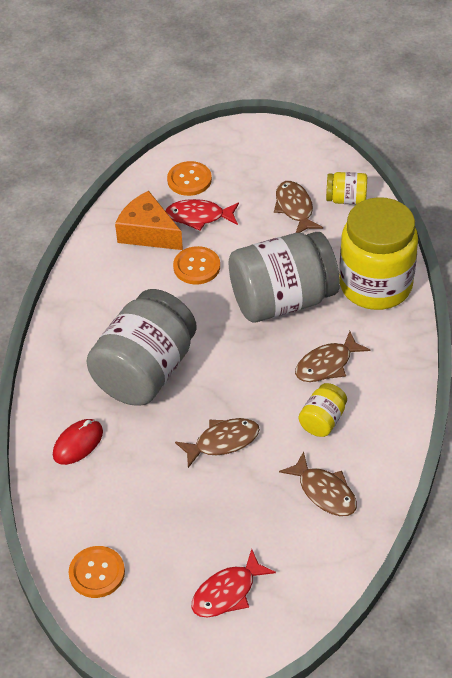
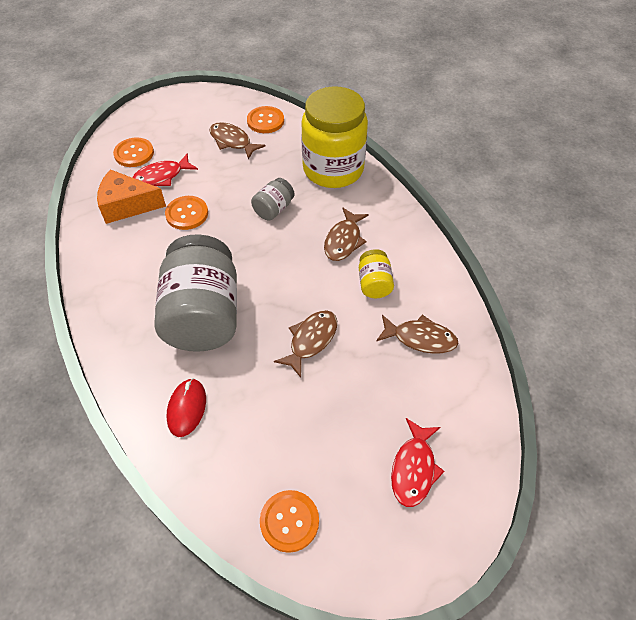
camera: 35 degrees left, 5 degrees up
(282, 300) = (273, 209): grey jar -> grey jar, size x0.45
(346, 199) = (265, 121): yellow jar -> orange button

